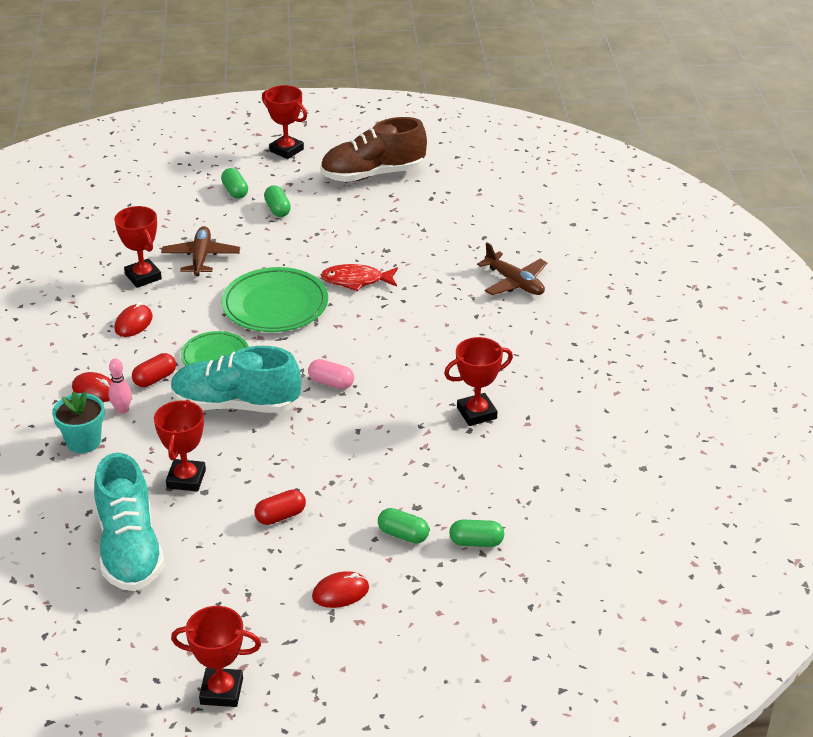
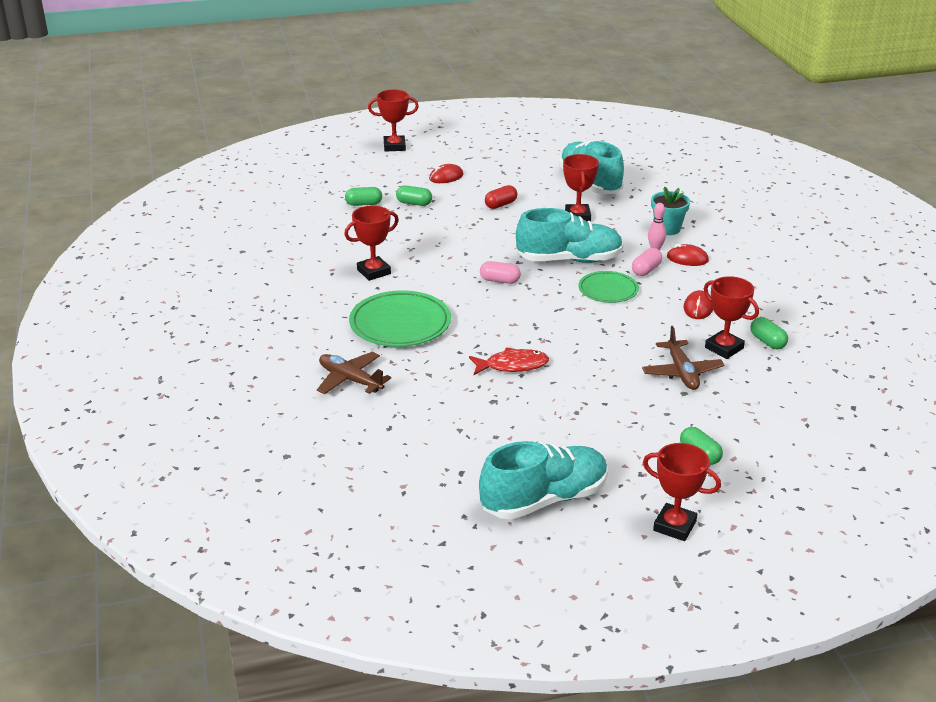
camera: 170 degrees right, 5 degrees down
(155, 379) = (646, 270): red capsule -> pink capsule
(221, 691) = (497, 139): red trophy -> red trophy (394, 146)
(275, 305) = (580, 335): green plate -> green plate (400, 324)
(277, 209) = (636, 436): green capsule -> green capsule (767, 342)
(373, 174) = (544, 499): brown shoe -> turquoise shoe

